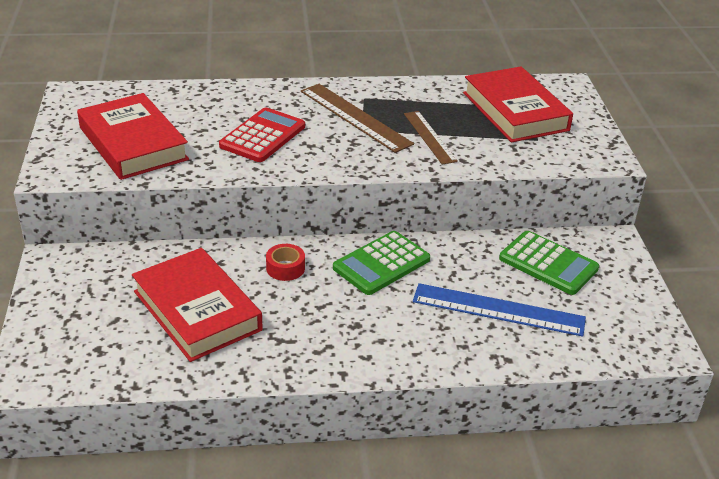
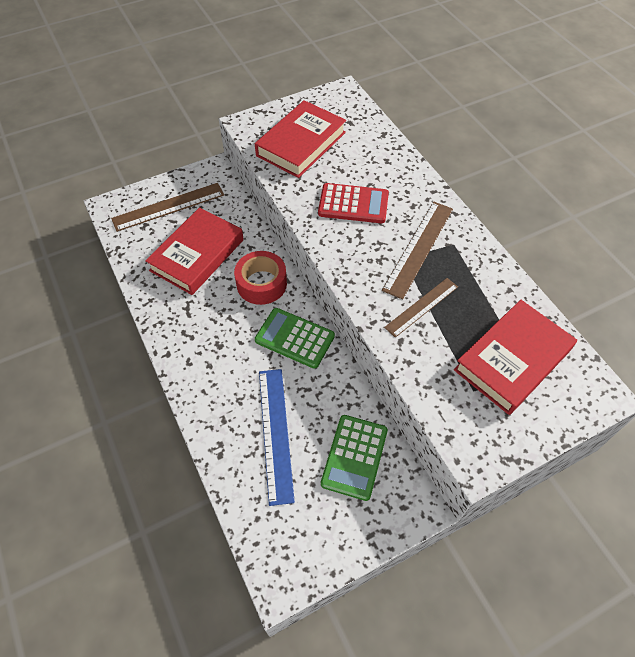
camera: 70 degrees right, 20 degrees up
(83, 318) = (168, 207): none -> brown ruler
(285, 268) = (261, 284): red tape -> red tape, size x1.74

